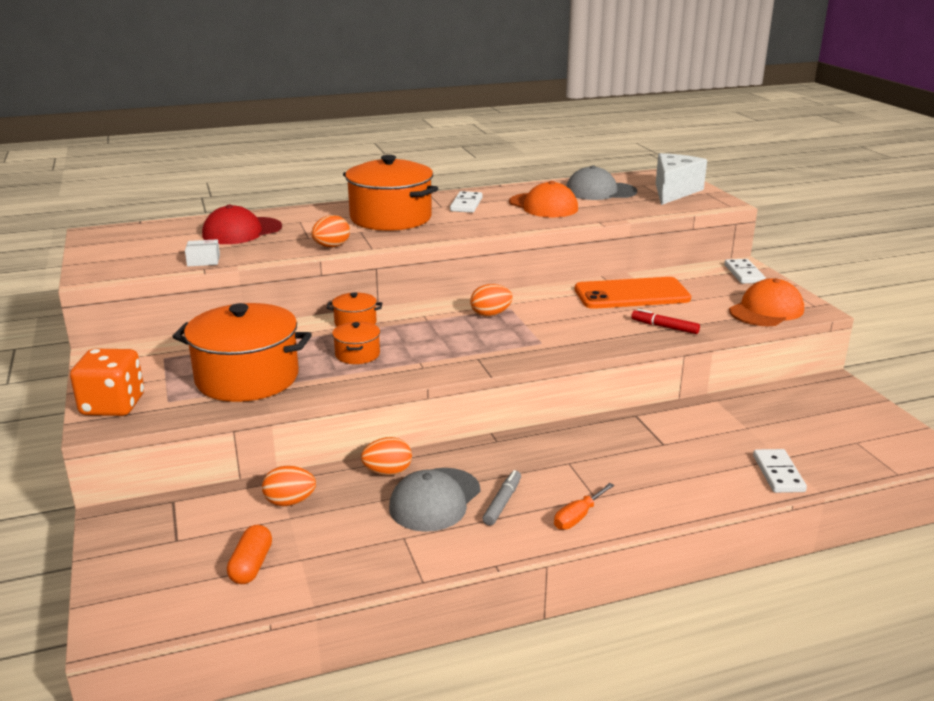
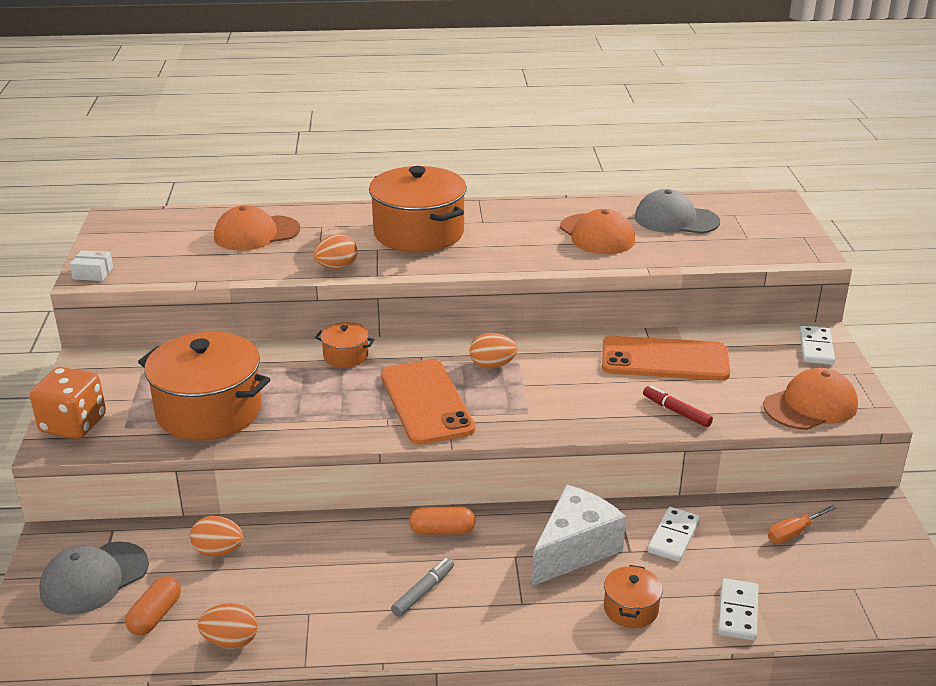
camera: 15 degrees right, 5 degrees up
(203, 260) = (201, 270): white box -> white box (93, 273)
(242, 231) = (256, 233): red cap -> orange cap
(357, 354) = (329, 398): orange pot -> orange pot (631, 609)
(387, 472) = (326, 534): orange egg -> orange egg (231, 641)
(435, 500) = (358, 575): grey cap -> grey cap (94, 578)
(448, 346) = (426, 402): none -> orange phone
(466, 204) = (511, 222): white domino -> white domino (674, 537)
(493, 453) = (442, 531): none -> orange capsule
(578, 517) = (492, 624): orange screwdriver -> orange screwdriver (793, 533)
(673, 191) = (764, 230): white cheese -> white cheese (574, 549)

